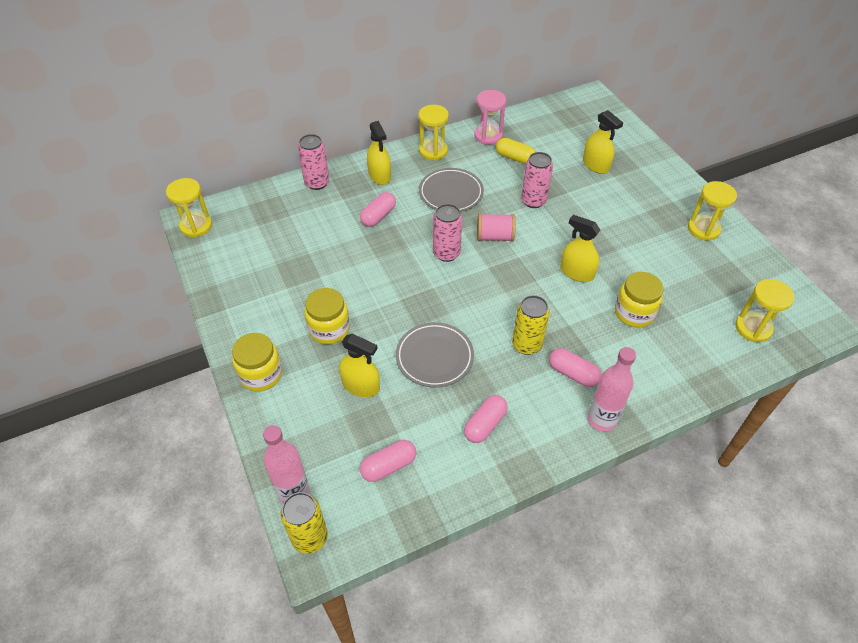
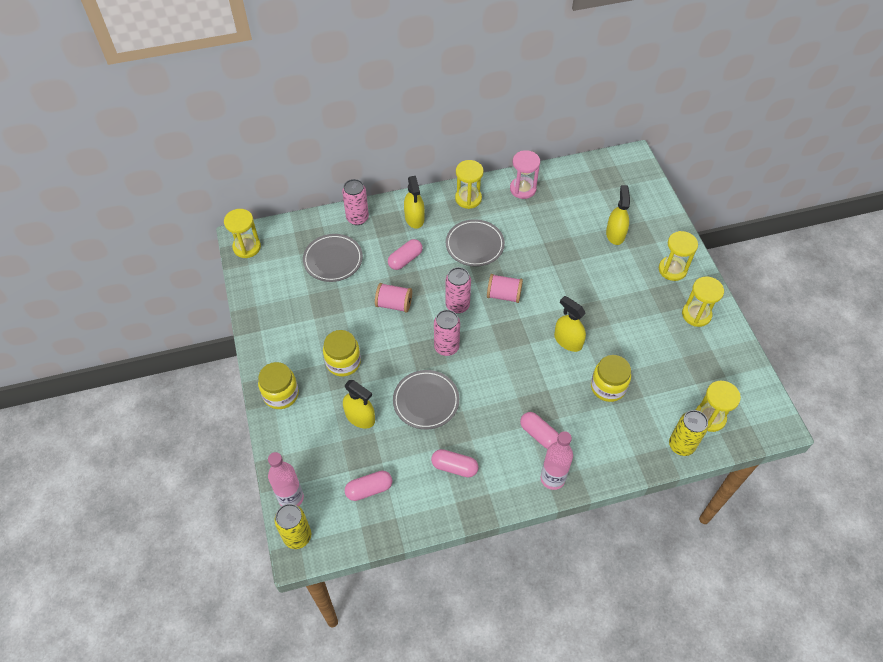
camera: 10 degrees right, 5 degrees up
(297, 226) = (333, 260): none -> grey plate
(375, 261) = (394, 304): none -> pink spool
(485, 424) = (454, 467): pink capsule -> pink capsule turned 60 degrees clockwise
(515, 158) = (542, 216): yellow capsule -> none
(526, 345) = (506, 402): yellow can -> yellow can (681, 445)
(533, 201) = (547, 263): pink can -> pink can (446, 347)
(595, 165) = (615, 234): yellow spray bottle -> yellow spray bottle turned 150 degrees counterclockwise
(664, 190) = (672, 269): none -> yellow hourglass

